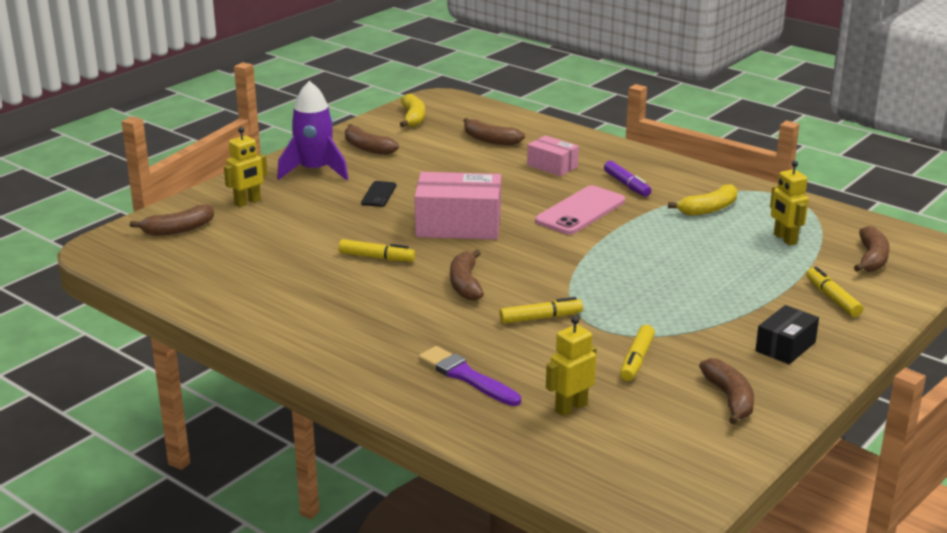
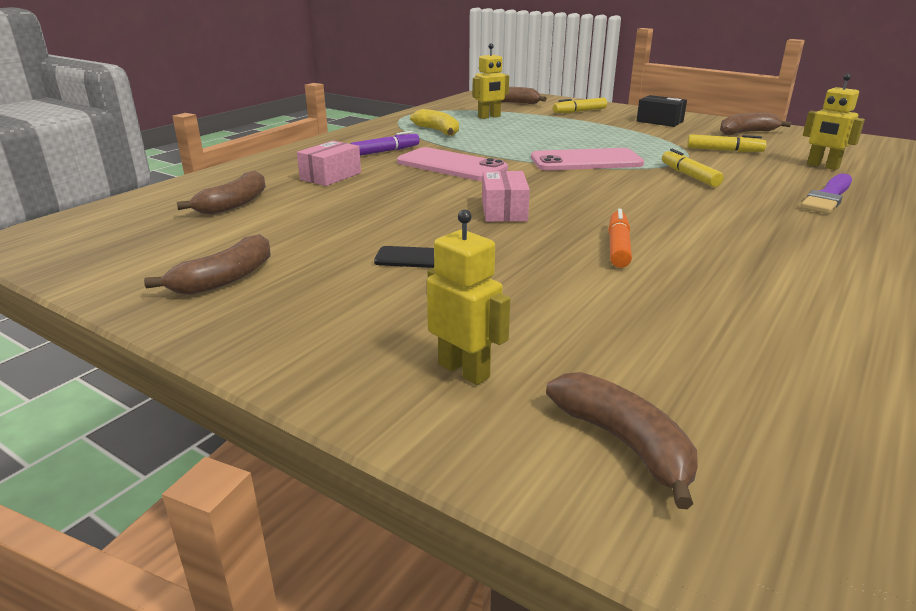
camera: 95 degrees left, 0 degrees up
(315, 171) = (317, 316): purple rocket -> none
(376, 257) = (618, 247): yellow marker -> orange marker
(413, 118) = (108, 253): yellow banana -> none
(458, 225) = (504, 211): pink box -> pink box, size x0.56
(465, 284) = (648, 203): brown banana -> none
(594, 273) = (586, 161): none -> pink phone

